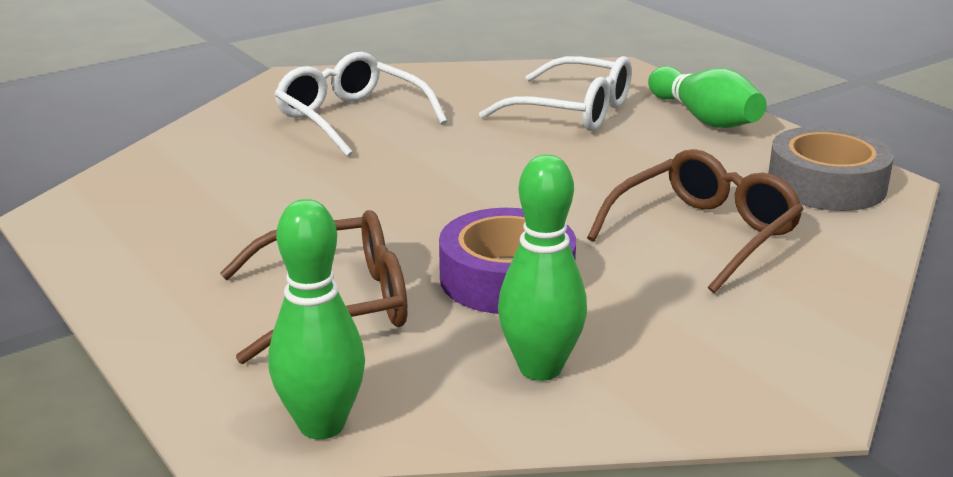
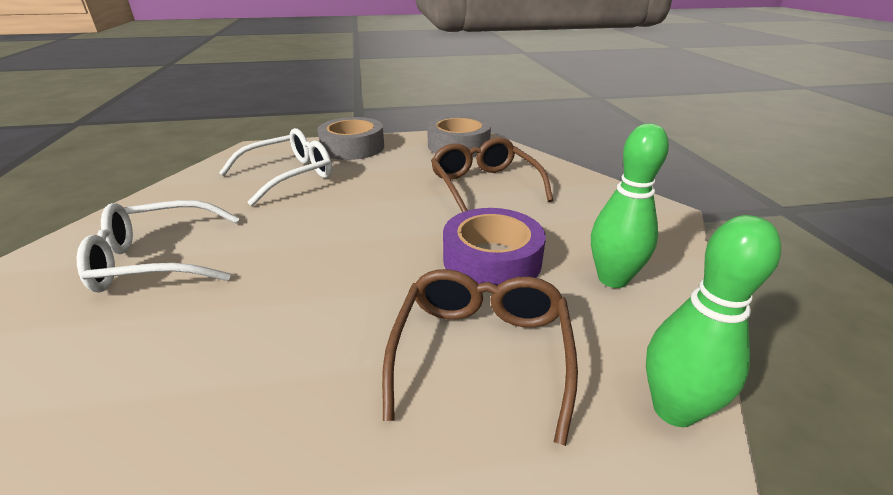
camera: 65 degrees left, 5 degrees up
(704, 118) = (352, 147): green bowling pin -> grey tape

